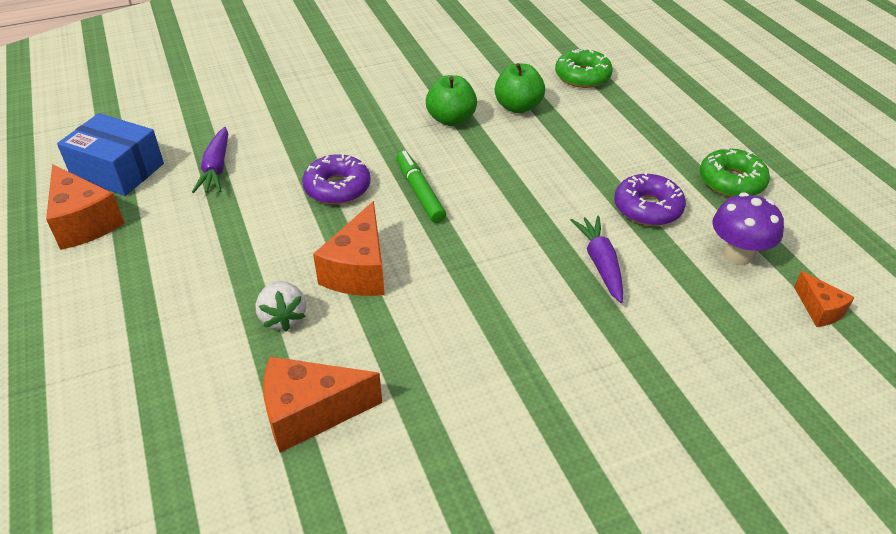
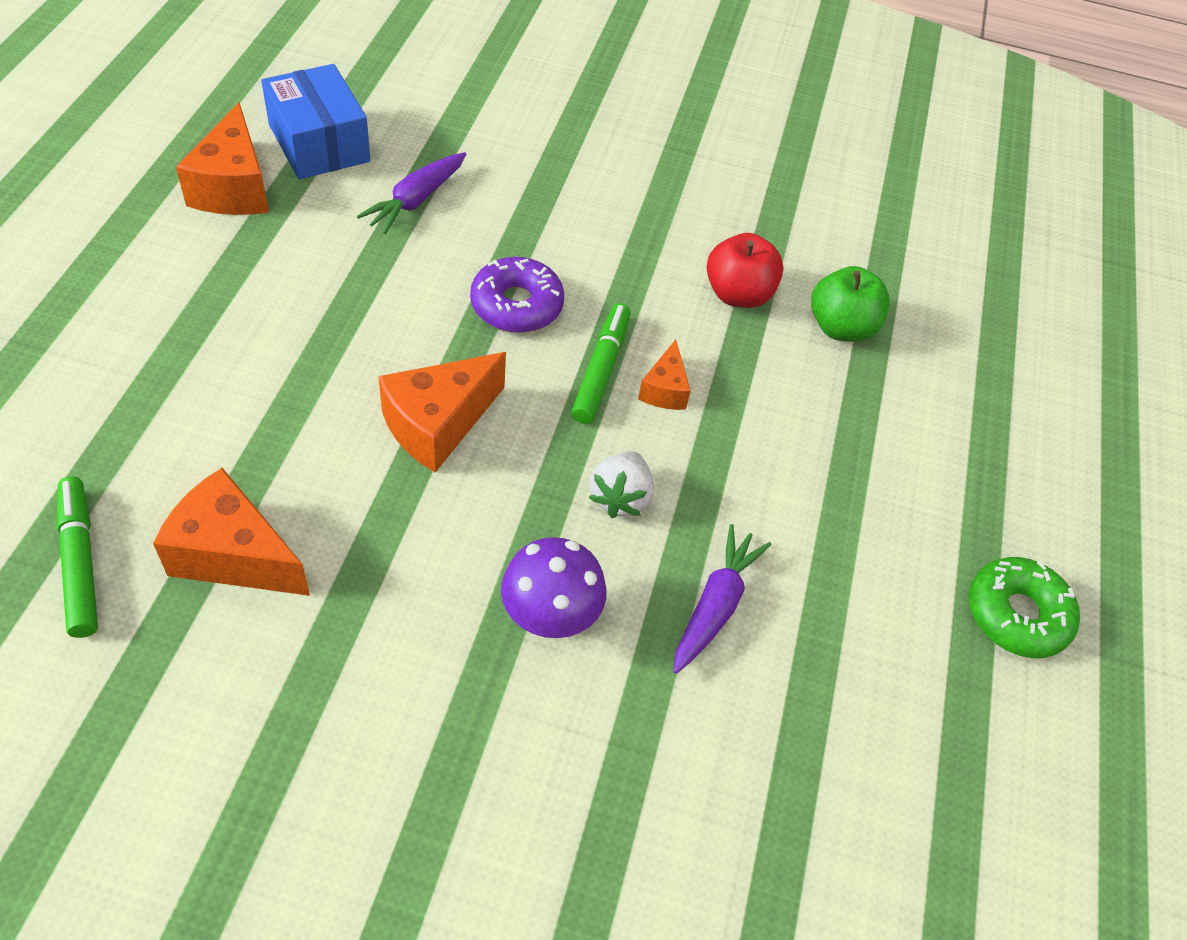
camera: 30 degrees right, 10 degrees up
(210, 485) = (80, 562): none -> green marker
(283, 317) = (311, 427): white strawberry -> white strawberry (620, 497)
(451, 119) = (738, 294): green apple -> red apple
(582, 76) = (977, 334): green donut -> none
(647, 208) = (857, 574): purple donut -> none
(737, 255) = (905, 718): purple mushroom -> purple mushroom (550, 618)
(819, 310) = (930, 869): orange cheese -> orange cheese (664, 390)

